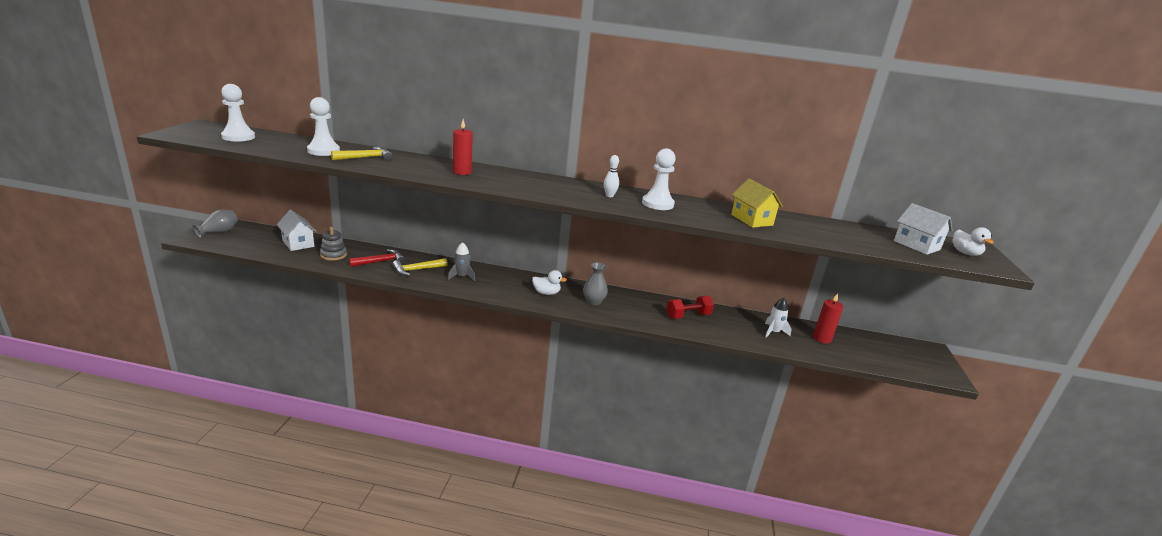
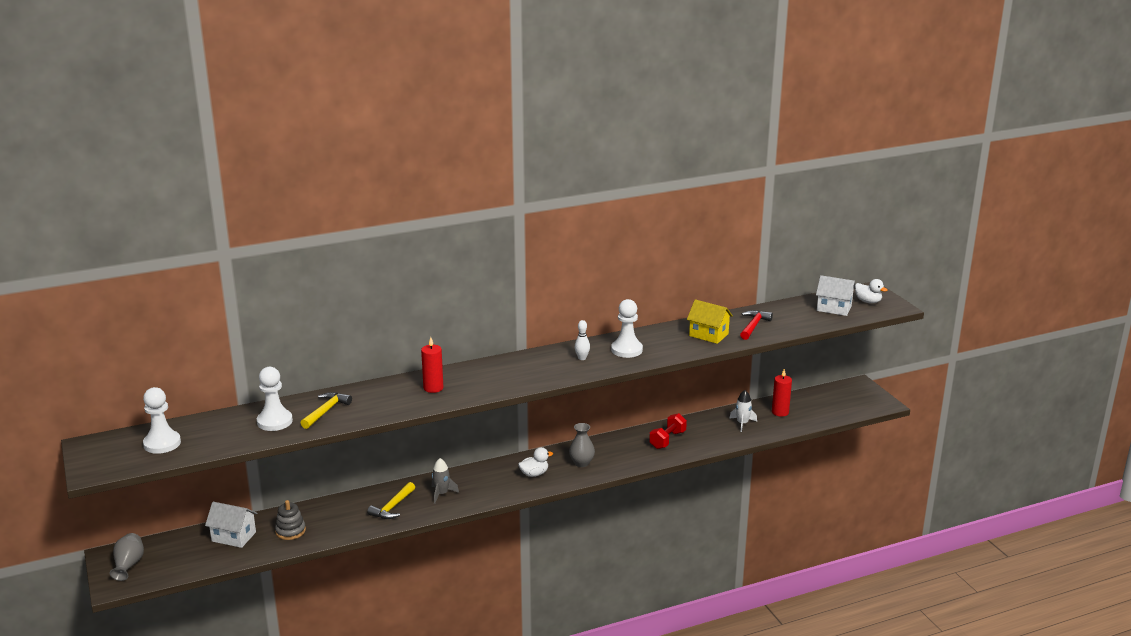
camera: 30 degrees left, 0 degrees up
(381, 261) = (346, 515): red hammer -> red hammer (753, 326)

